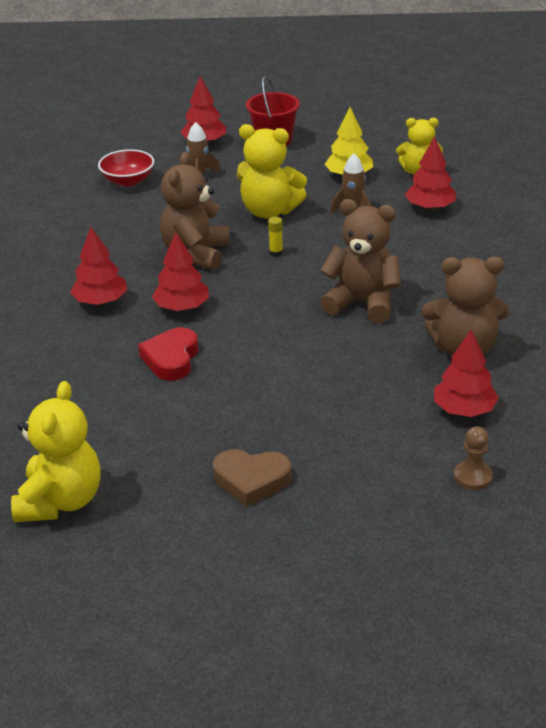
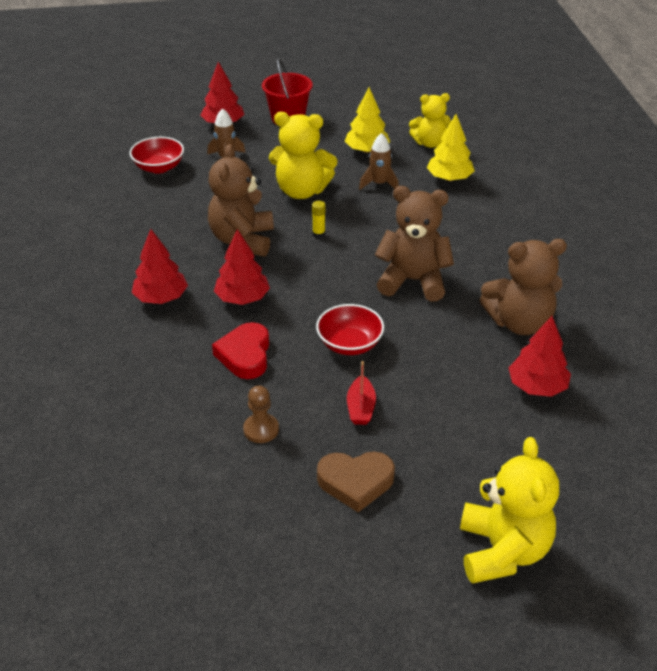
camera: 10 degrees left, 5 degrees up
(60, 501) = (170, 526): yellow teddy bear -> yellow teddy bear (502, 551)
(275, 415) = (360, 408): none -> red boat
(279, 356) = (349, 344): none -> red bowl
(430, 207) = (449, 178): red tree -> yellow tree
(473, 477) = (565, 458): brown pawn -> brown pawn (261, 429)

